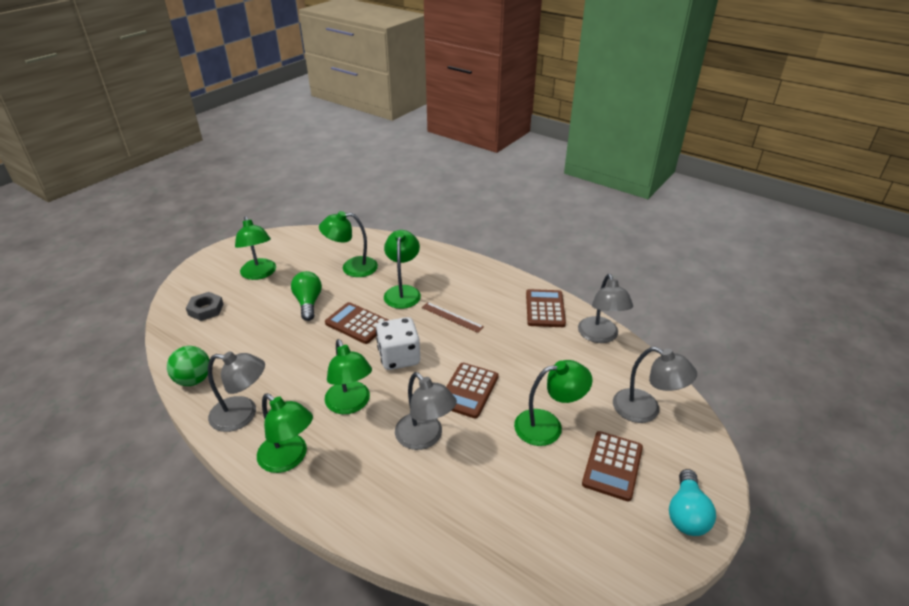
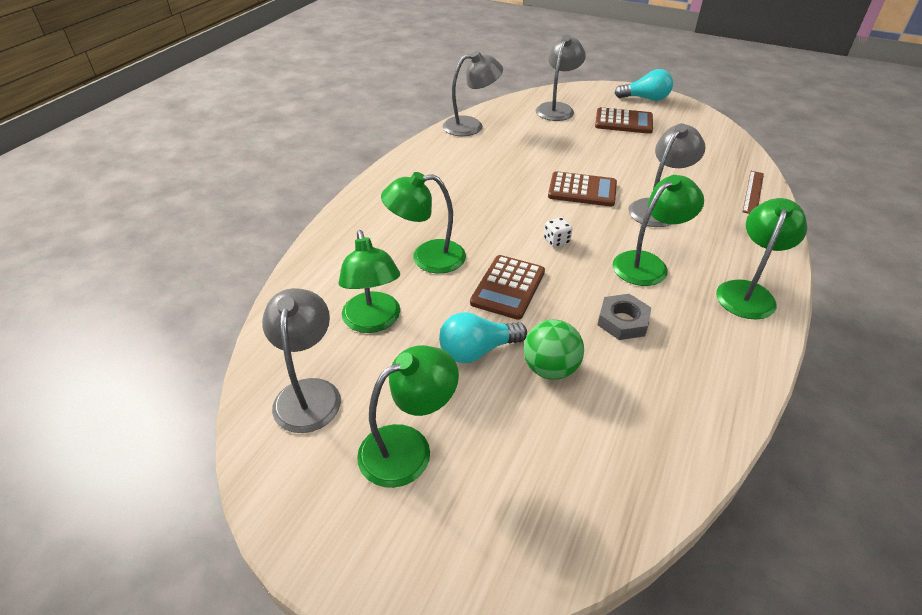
camera: 100 degrees left, 5 degrees up
(194, 380) = (700, 434): green ball -> green ball (550, 369)
(206, 309) = (536, 495): grey nut -> grey nut (622, 321)
(243, 415) = (721, 352): grey lamp -> grey lamp (309, 393)
(308, 303) = (477, 350): green light bulb -> turquoise light bulb
(399, 357) = (556, 241): white dice -> white dice, size x0.46
(452, 317) = (469, 212): brown ruler -> brown ruler (753, 192)
(545, 309) = (436, 154): brown calculator -> none
(548, 425) = (600, 148): green lamp -> none

